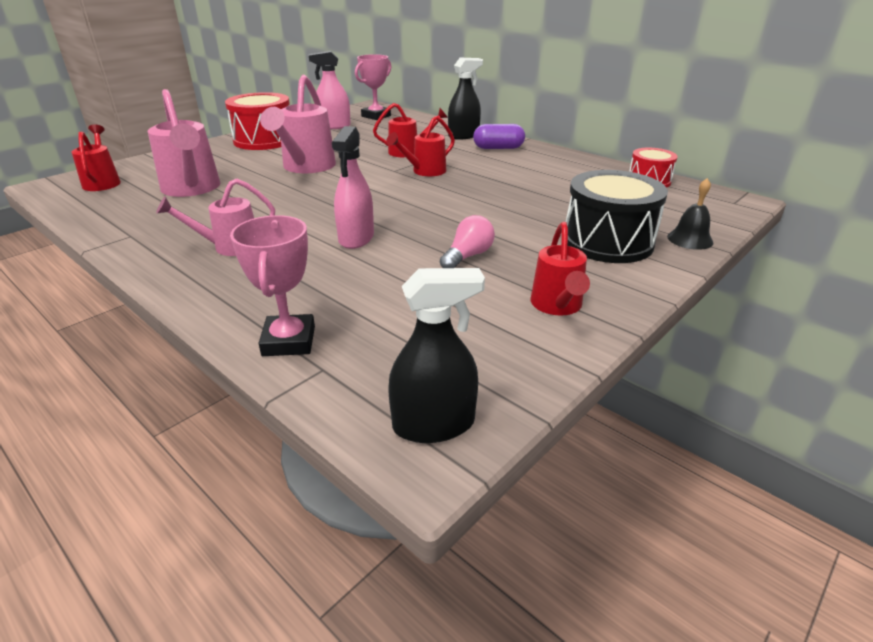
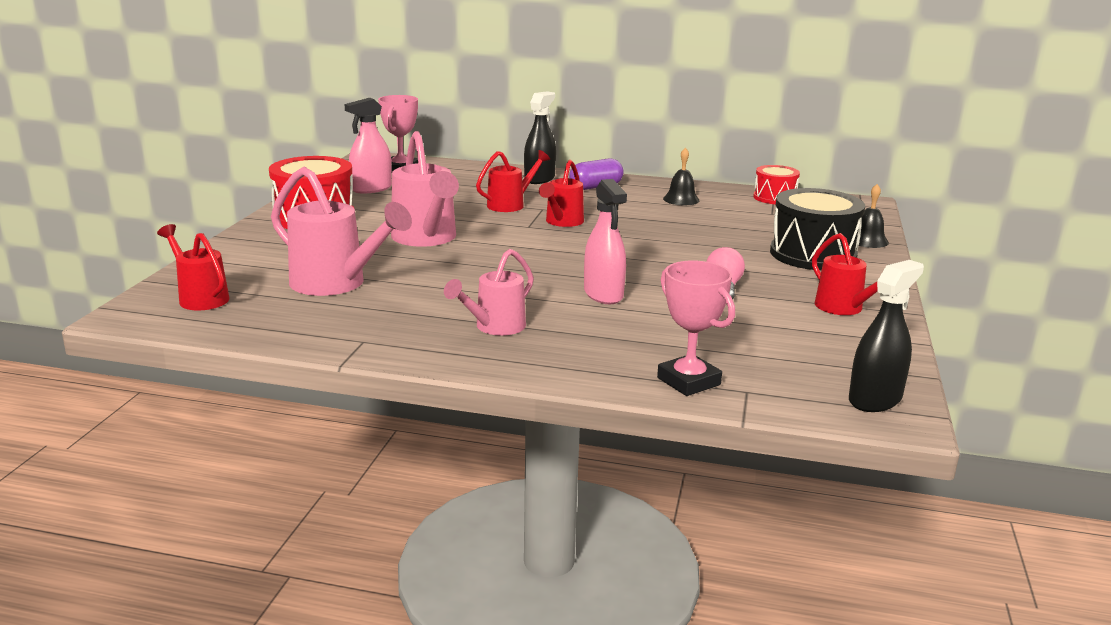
camera: 30 degrees left, 10 degrees down
(555, 169) = (681, 199): none -> black bell

